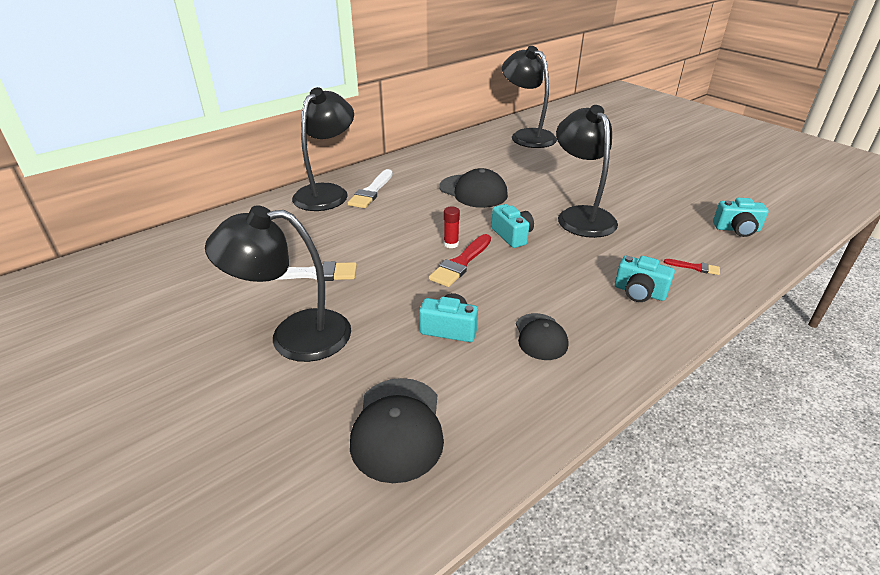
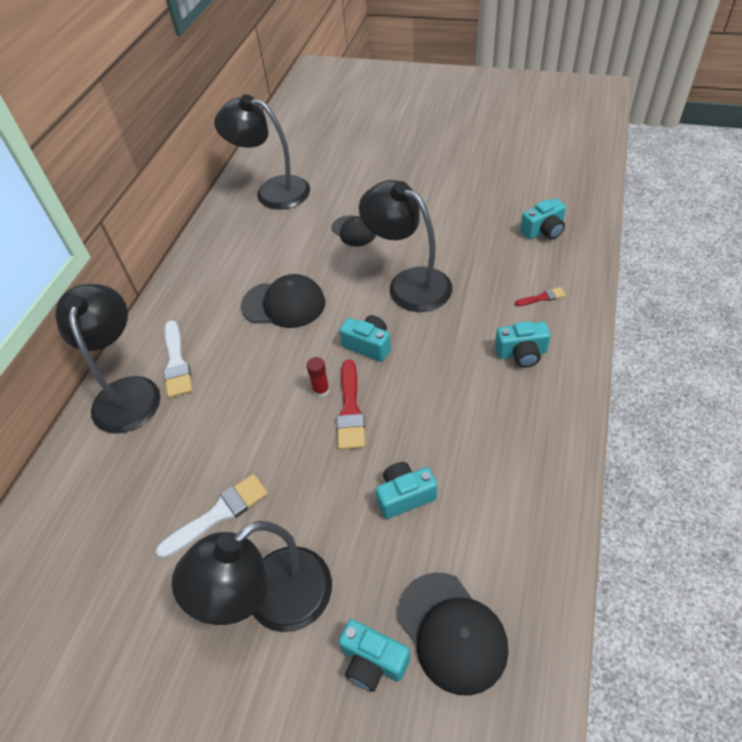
camera: 30 degrees left, 15 degrees up
(321, 409) = (373, 661): none -> turquoise camera
(540, 336) = (484, 454): black cap -> black cap (353, 231)

